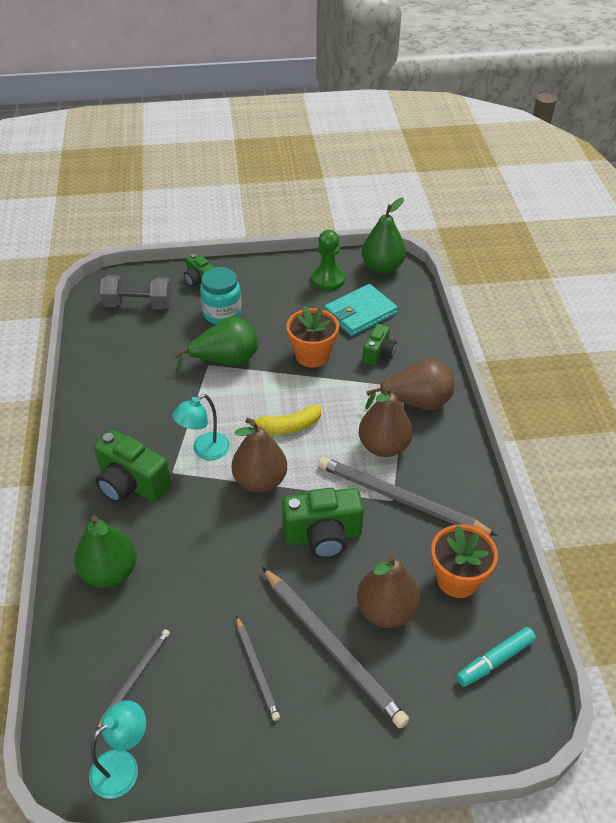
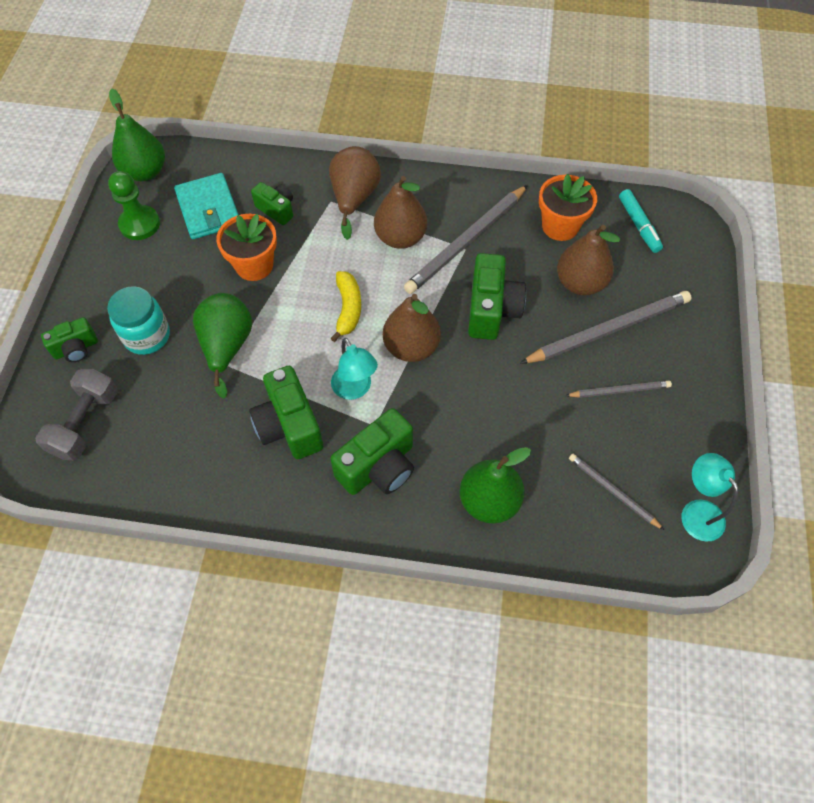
camera: 75 degrees left, 15 degrees up
(159, 417) = (289, 426): none -> green camera

